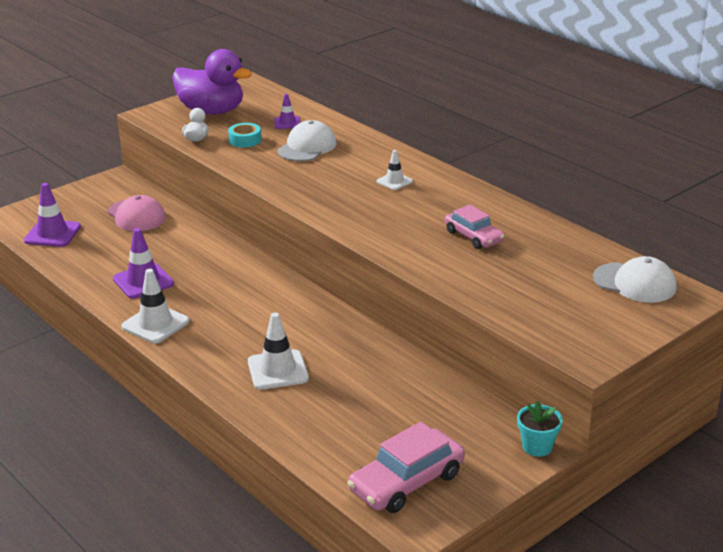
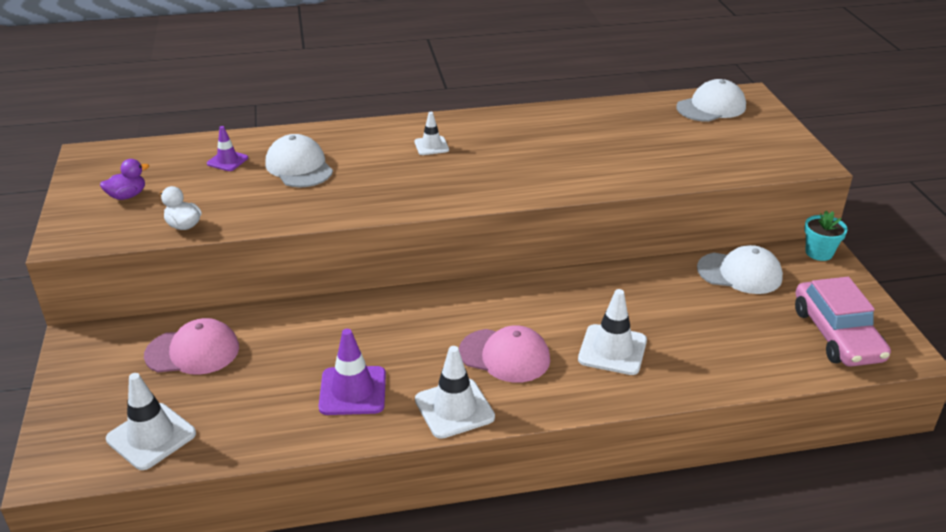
camera: 60 degrees left, 5 degrees up
(52, 234) = (151, 436): purple traffic cone -> white traffic cone
(212, 111) = (127, 196): purple duck -> purple duck, size x0.43
(229, 326) = (505, 356): none -> pink cap
(245, 140) = (231, 197): turquoise tape -> none
(451, 407) = (740, 273): none -> white cap
(473, 236) = (576, 144): pink car -> none

